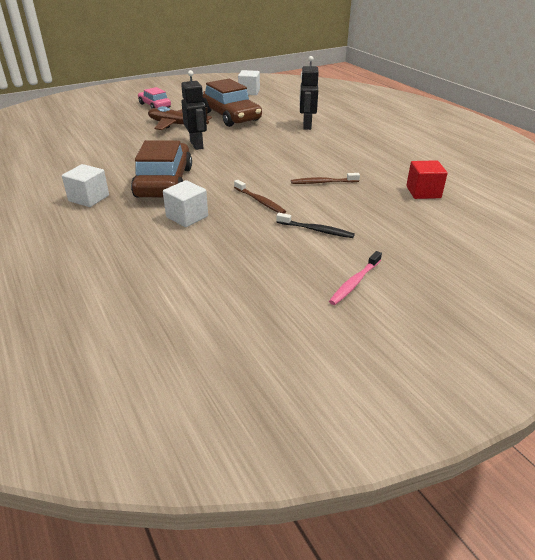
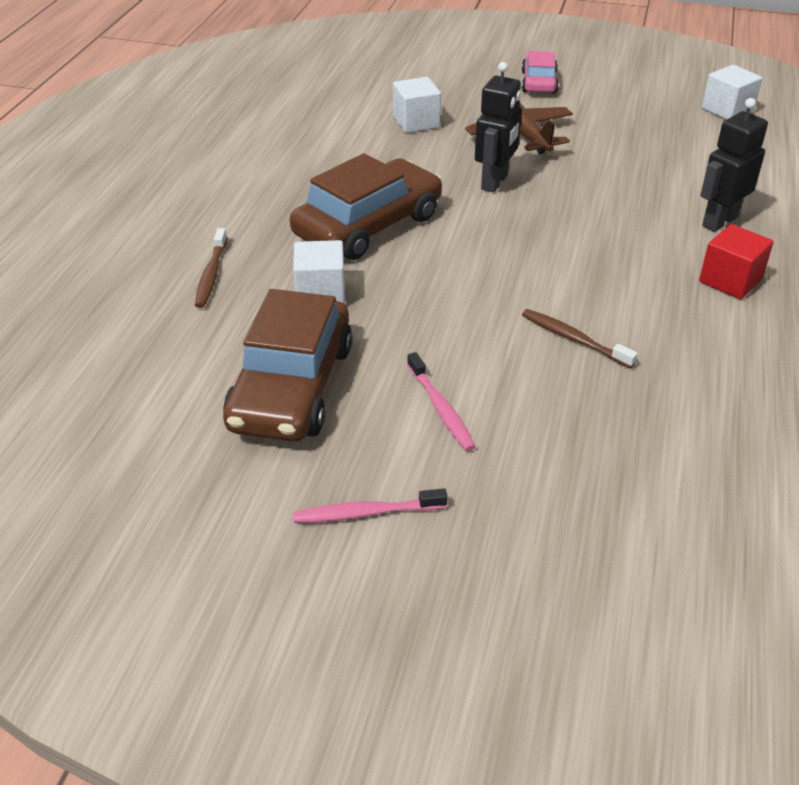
camera: 45 degrees right, 5 degrees up
(89, 198) = (258, 206): white cube -> white cube (416, 122)
(230, 116) = (621, 148): brown car -> brown car (291, 386)
(260, 201) = (439, 320): brown toothbrush -> brown toothbrush (211, 274)
(316, 230) = (441, 408): black toothbrush -> pink toothbrush
(423, 192) = (709, 447): red cube -> red cube (730, 280)

